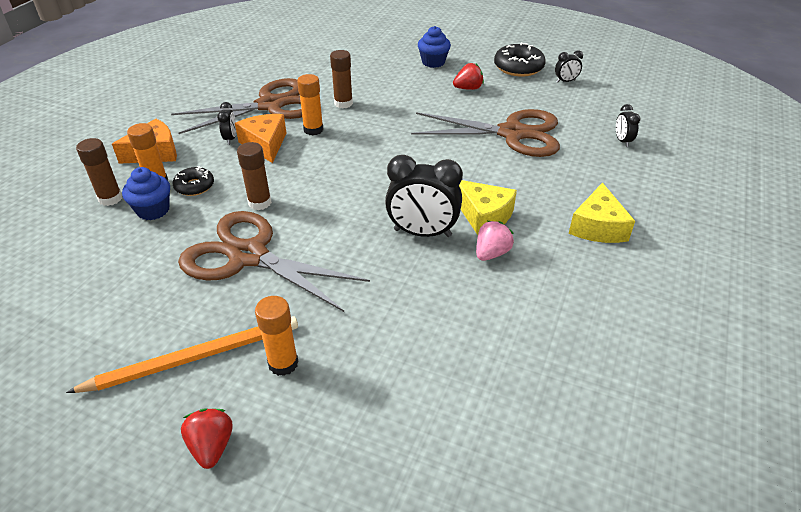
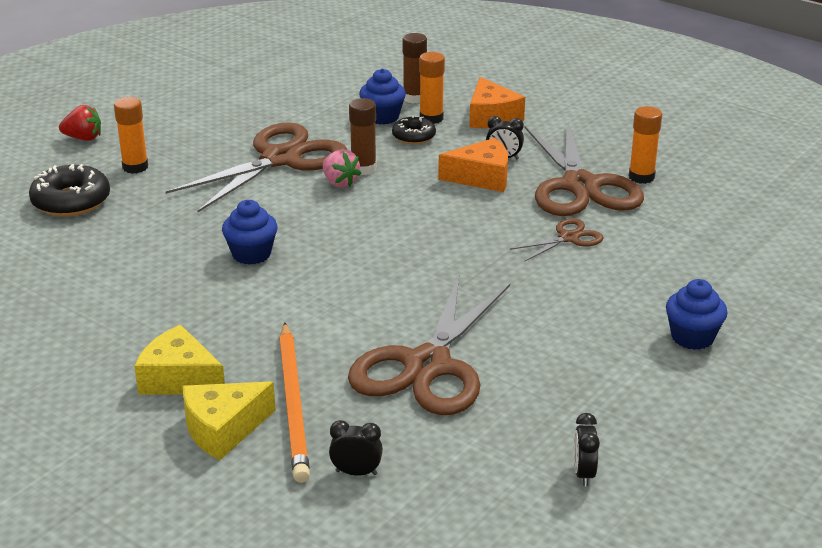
camera: 105 degrees right, 10 degrees down
(194, 357) = (172, 134): orange pencil -> orange pencil (293, 404)
(313, 130) = (504, 210): orange glue stick -> orange glue stick (641, 177)
(343, 103) = (568, 238): brown glue stick -> brown scissors
(422, 233) = (251, 254): black clock -> blue cupcake
(468, 88) = (585, 354): red strawberry -> none
(484, 216) = (254, 299): yellow cheese -> yellow cheese (223, 429)
(491, 253) = (188, 290): pink strawberry -> pink strawberry (340, 182)
(518, 67) = (654, 430): black donut -> black donut (71, 201)

